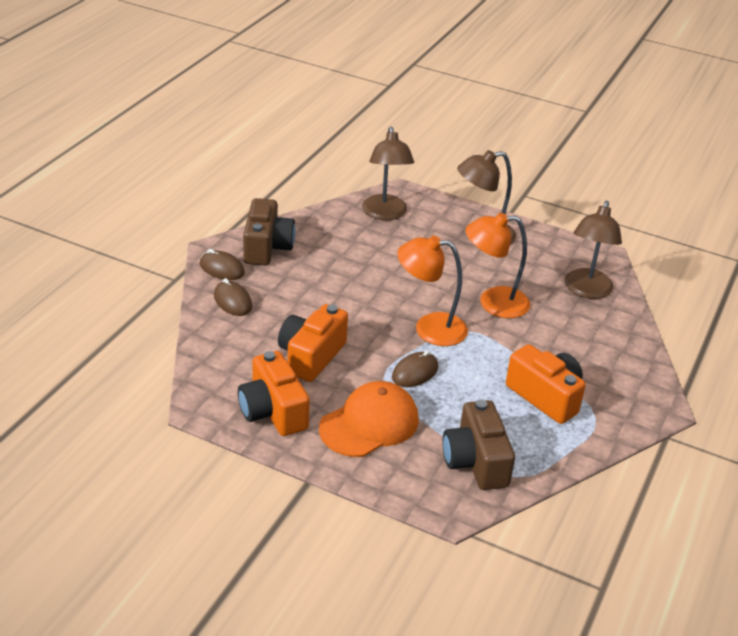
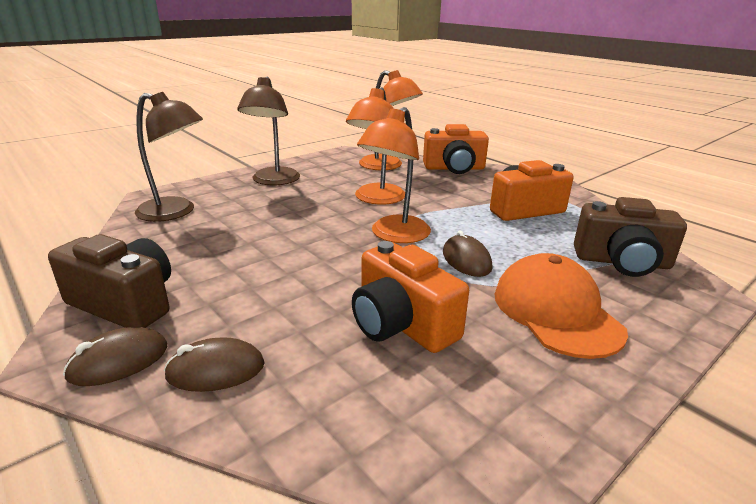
camera: 65 degrees left, 10 degrees down
(273, 411) = (518, 393): orange camera -> orange camera (454, 168)
(586, 291) = (388, 166): brown lamp -> orange lamp

